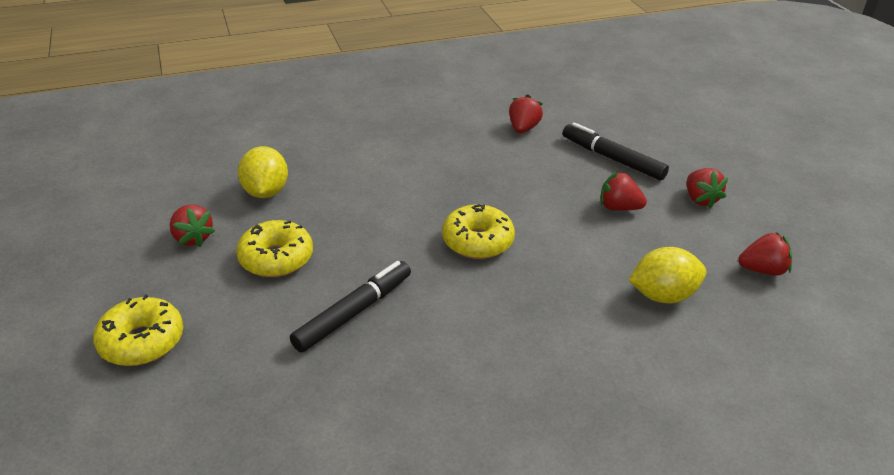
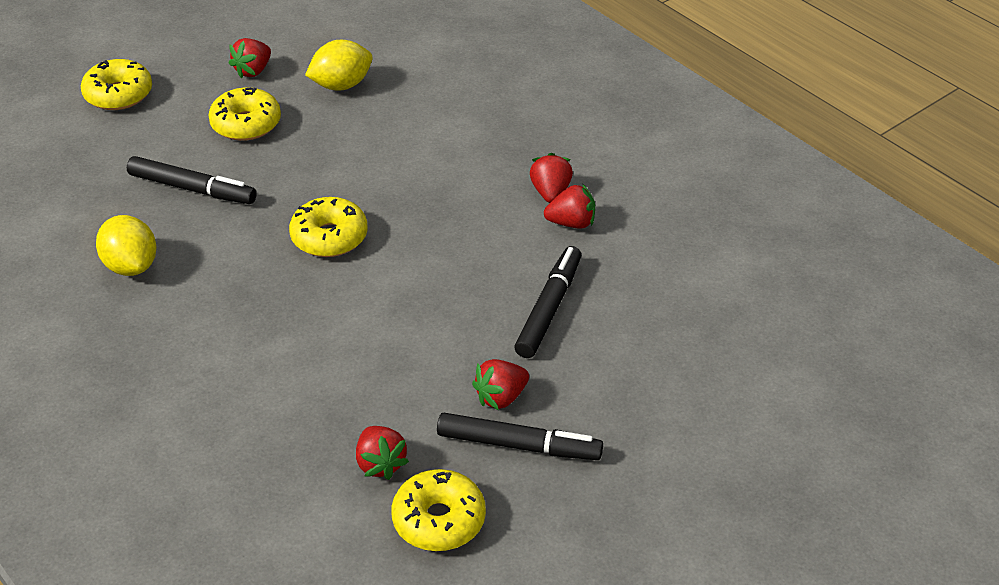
camera: 70 degrees right, 5 degrees up
(618, 208) = (444, 329): red strawberry -> red strawberry (550, 193)
(662, 295) = (299, 385): yellow lemon -> yellow lemon (131, 266)
(750, 203) = (518, 445): none -> black marker
(823, 254) = (439, 520): none -> yellow donut

